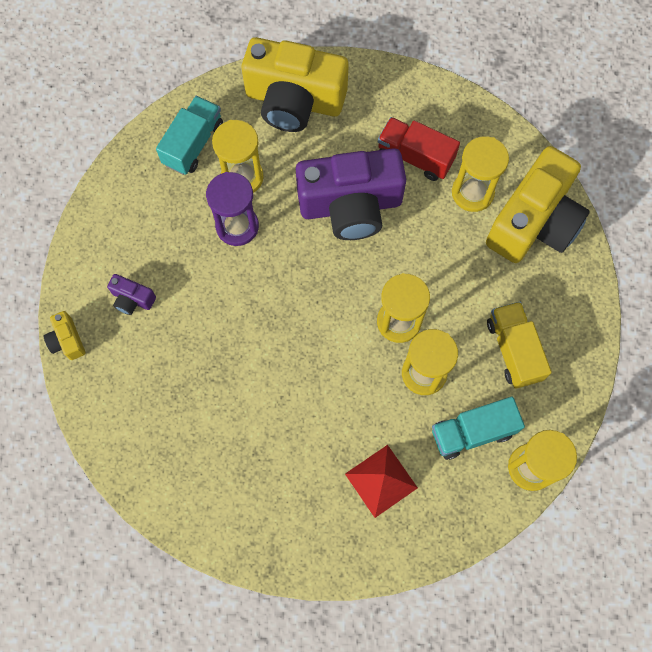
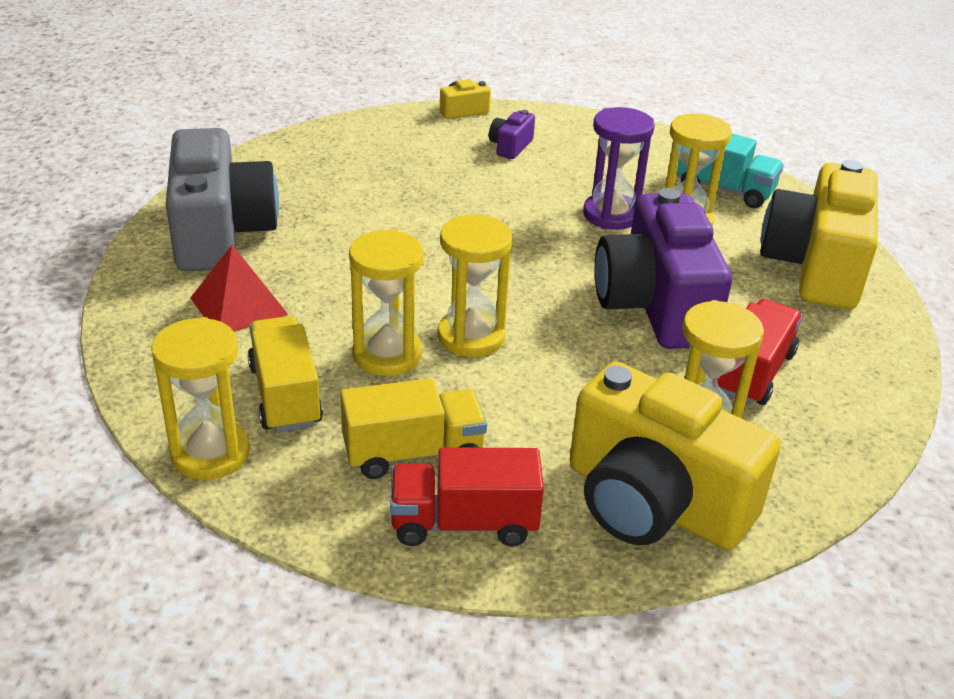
camera: 90 degrees right, 35 degrees down
(286, 514) = (220, 233): none -> grey camera
(472, 432) = (285, 395): turquoise truck -> yellow truck
(564, 319) = (464, 523): none -> red truck

